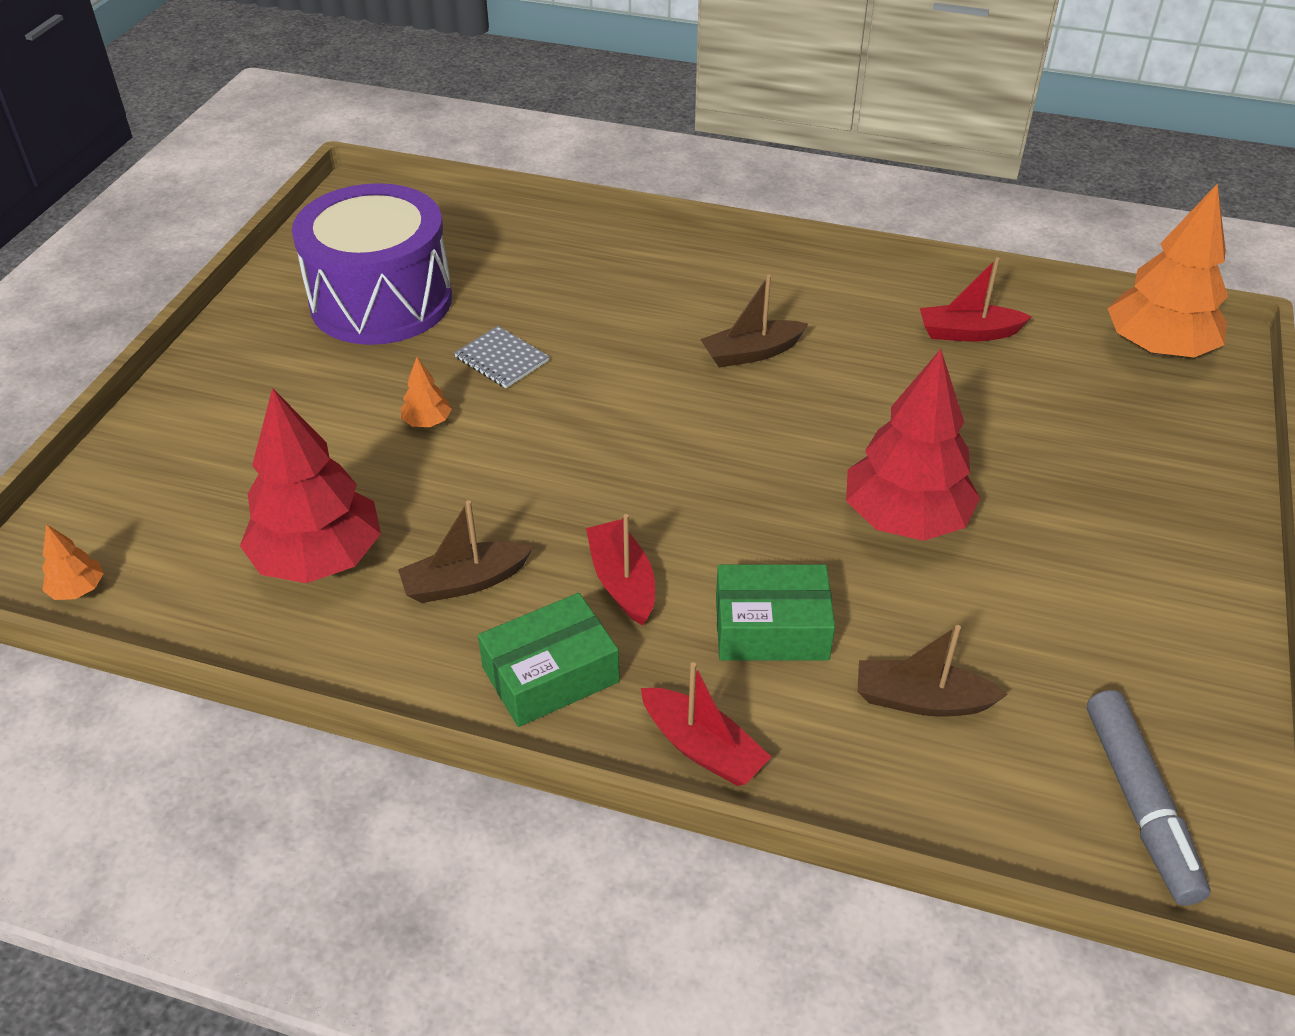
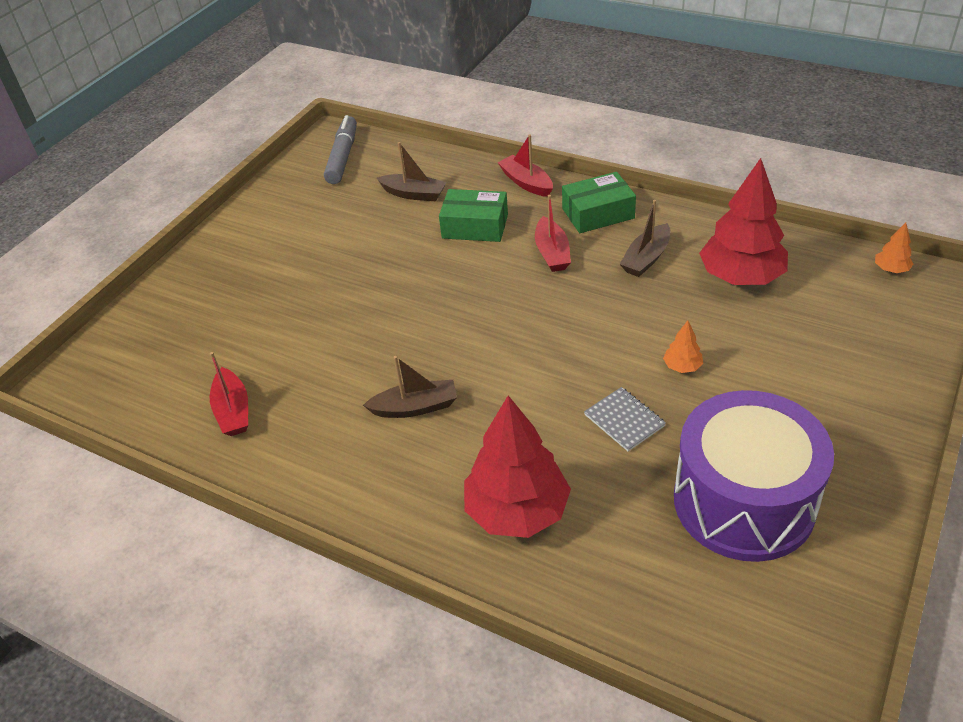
camera: 165 degrees left, 0 degrees up
(465, 582) = (646, 258): brown boat -> brown boat turned 135 degrees clockwise
(905, 519) = (371, 275): red tree -> red tree (517, 511)
(968, 333) = (233, 411): red boat -> red boat turned 60 degrees clockwise
(1157, 348) = (105, 382): orange tree -> none

